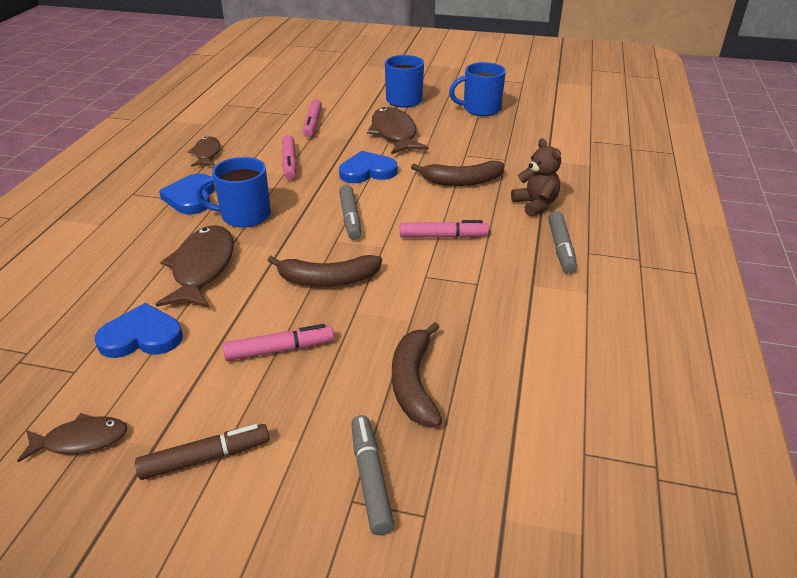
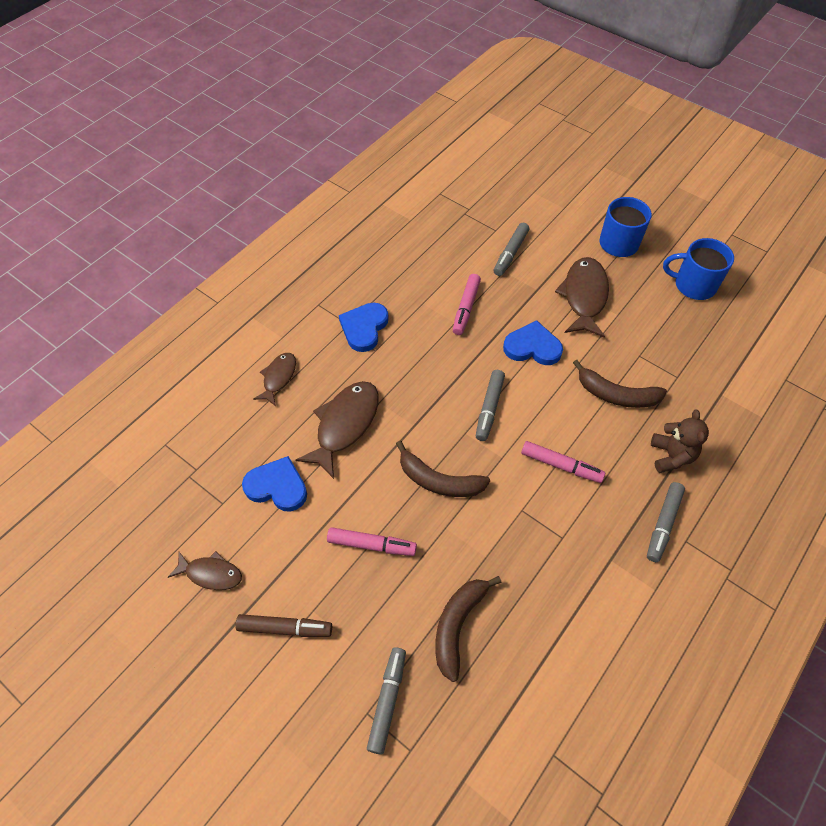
camera: 25 degrees right, 20 degrees up
(206, 153) = (397, 268): brown fish -> brown fish (278, 377)
(244, 215) = (400, 370): blue mug -> none
(312, 124) = (510, 253): pink marker -> grey marker

